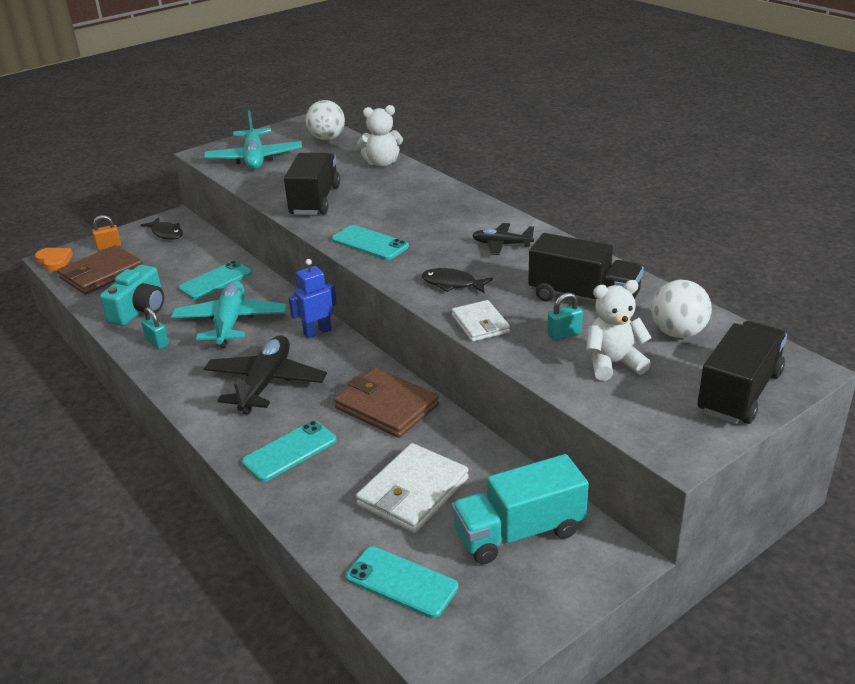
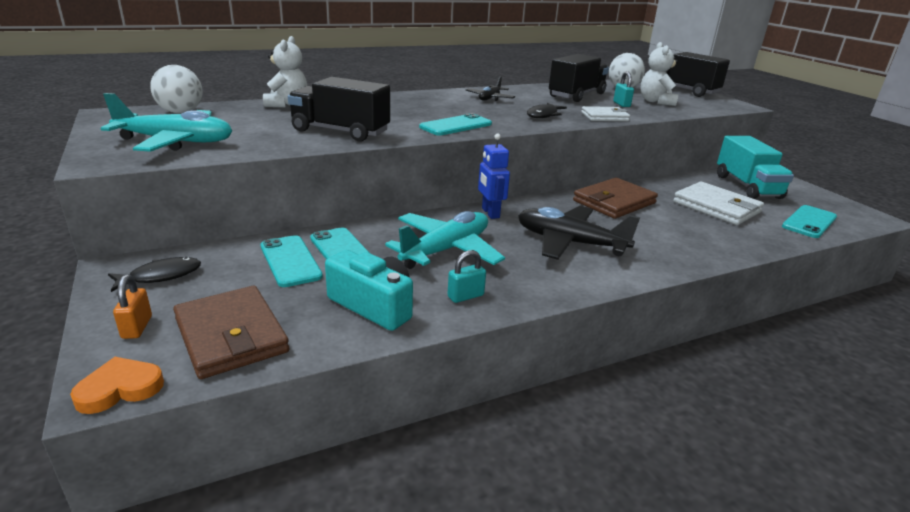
camera: 80 degrees left, 5 degrees down
(230, 322) = (446, 250): turquoise plane -> turquoise plane turned 120 degrees clockwise
(290, 451) = (675, 242): turquoise phone -> turquoise phone (290, 261)

